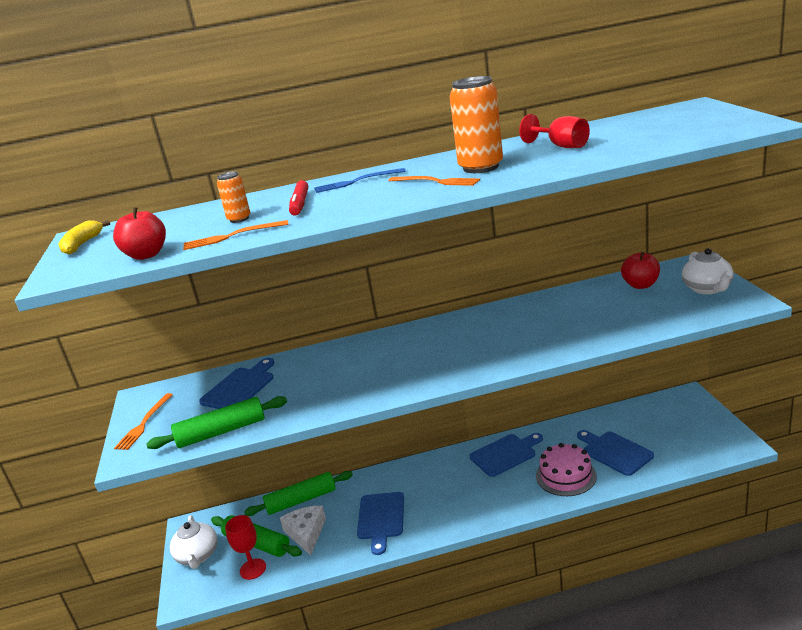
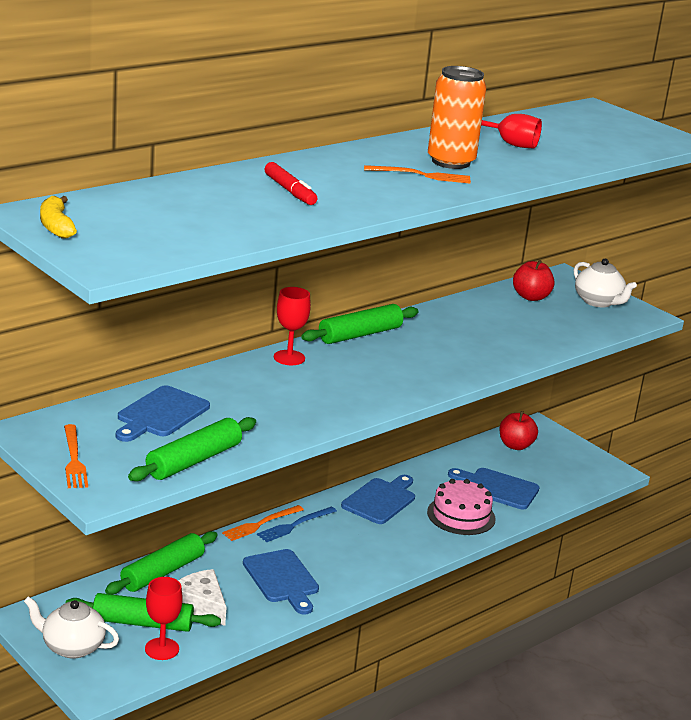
camera: 35 degrees left, 0 degrees up
(146, 255) = (184, 243): red apple -> red apple (515, 446)
(198, 556) = (72, 647): white teapot -> white teapot turned 150 degrees clockwise
(232, 236) = (263, 226): orange fork -> orange fork (261, 524)
(239, 219) = (236, 205): orange can -> none
(240, 387) = (161, 414): blue cutting board -> blue cutting board turned 150 degrees counterclockwise
(356, 181) = (320, 167): blue fork -> blue fork (295, 525)
(380, 341) = (289, 358): none -> red goblet
(455, 320) = (360, 334): none -> green rolling pin

